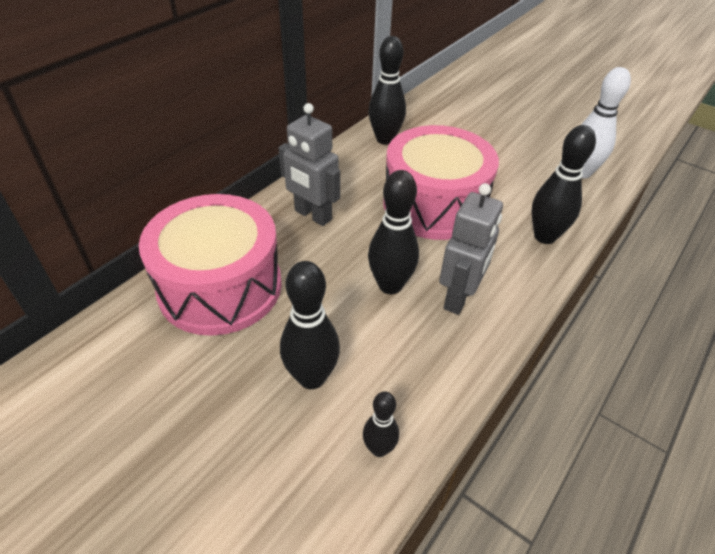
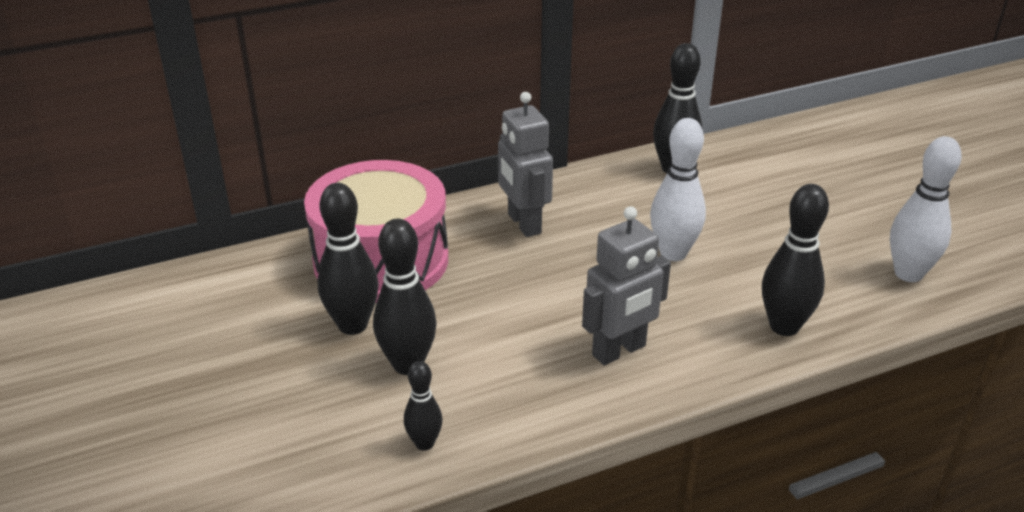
camera: 30 degrees right, 10 degrees down
(390, 285) = (552, 314): black bowling pin -> black bowling pin (353, 325)
(434, 205) = (673, 253): pink drum -> white bowling pin

